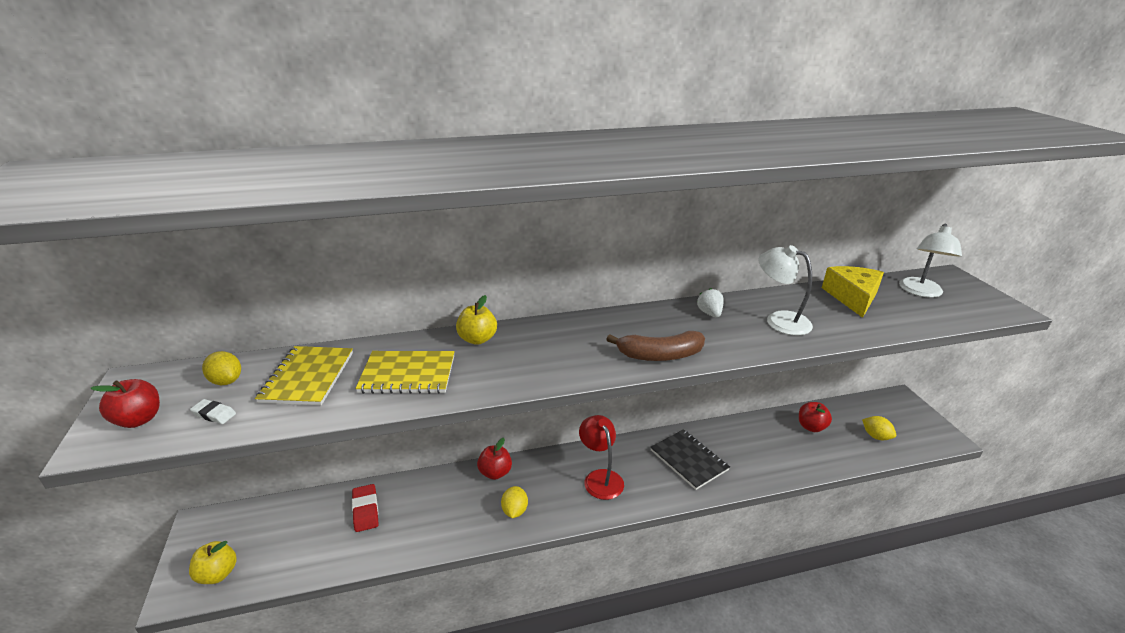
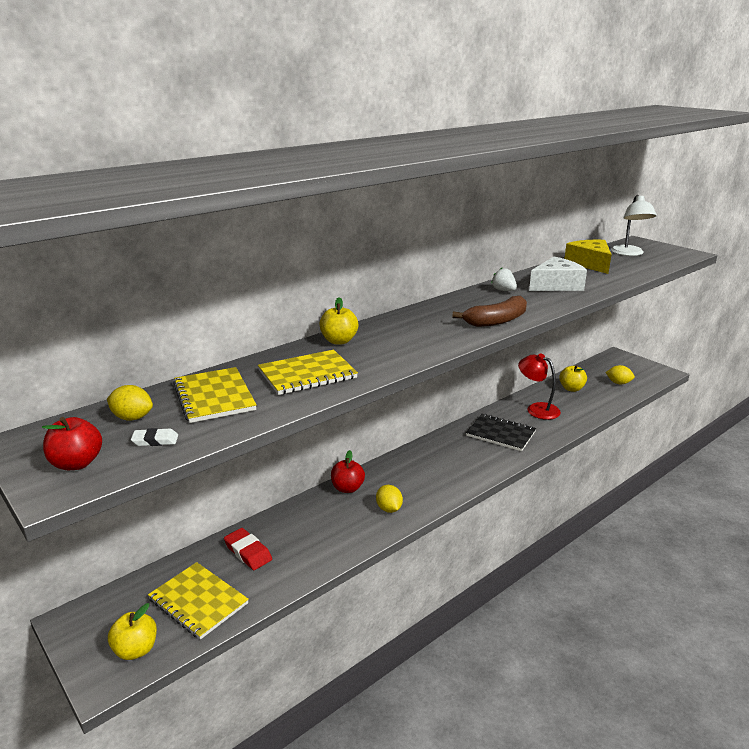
camera: 25 degrees left, 5 degrees down
(293, 546) = (198, 601): none -> yellow notebook
(600, 478) = (441, 465): red lamp -> red lamp (537, 409)
(779, 320) = (556, 285): white lamp -> white cheese
(811, 427) = (571, 388): red apple -> yellow apple

